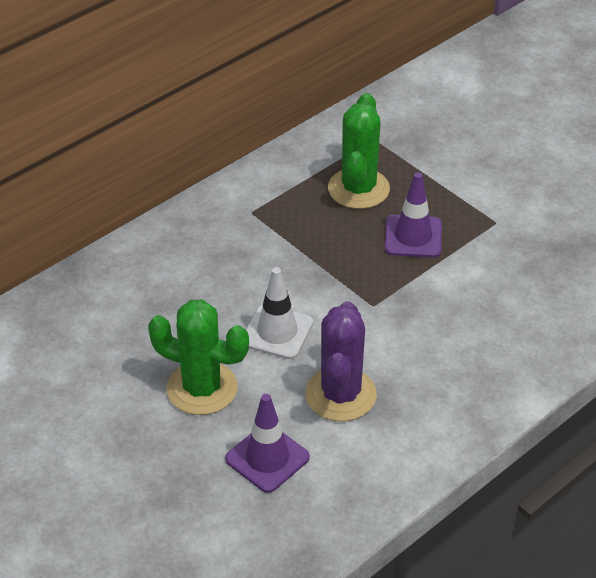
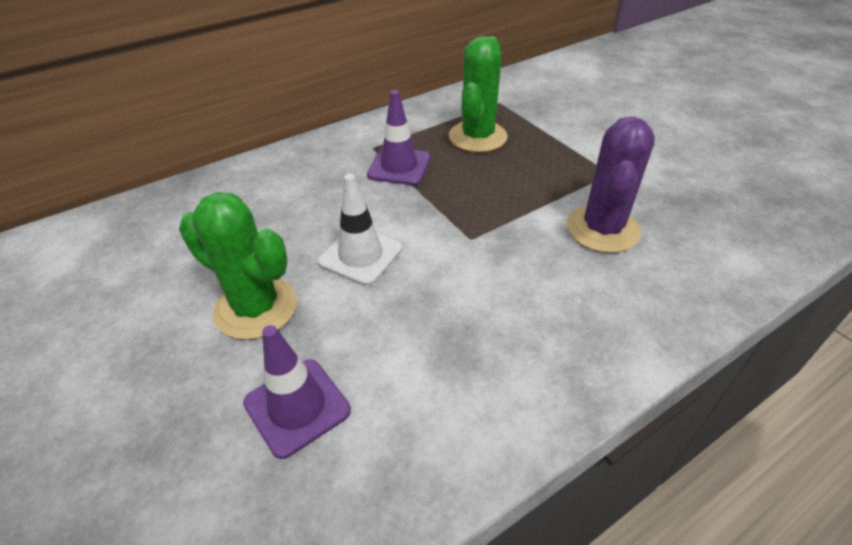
camera: 10 degrees right, 0 degrees up
(340, 394) = (411, 333): purple cactus -> purple cactus (602, 229)
(413, 237) = (524, 179): purple traffic cone -> purple traffic cone (399, 166)

